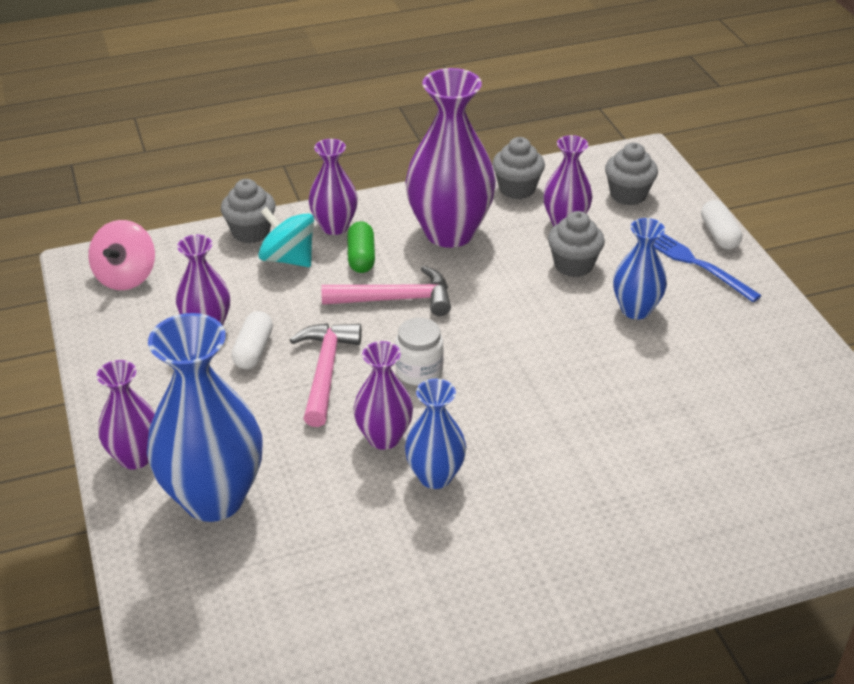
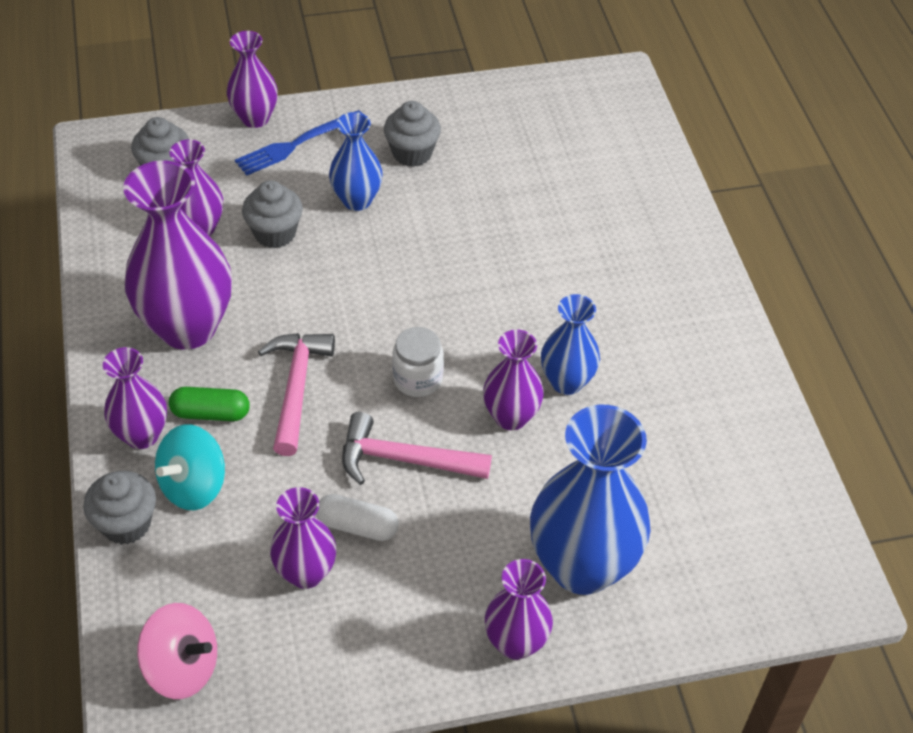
camera: 85 degrees left, 10 degrees up
(517, 189) = (122, 258): grey cupcake -> grey cupcake (412, 153)
(719, 235) = (255, 118): white capsule -> purple vase

